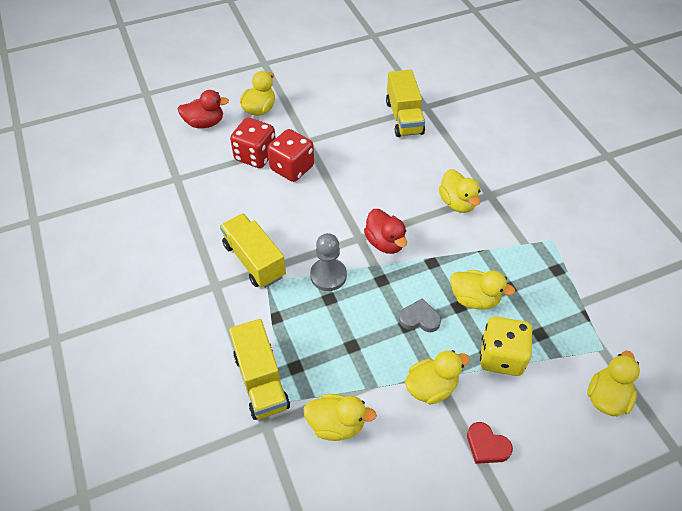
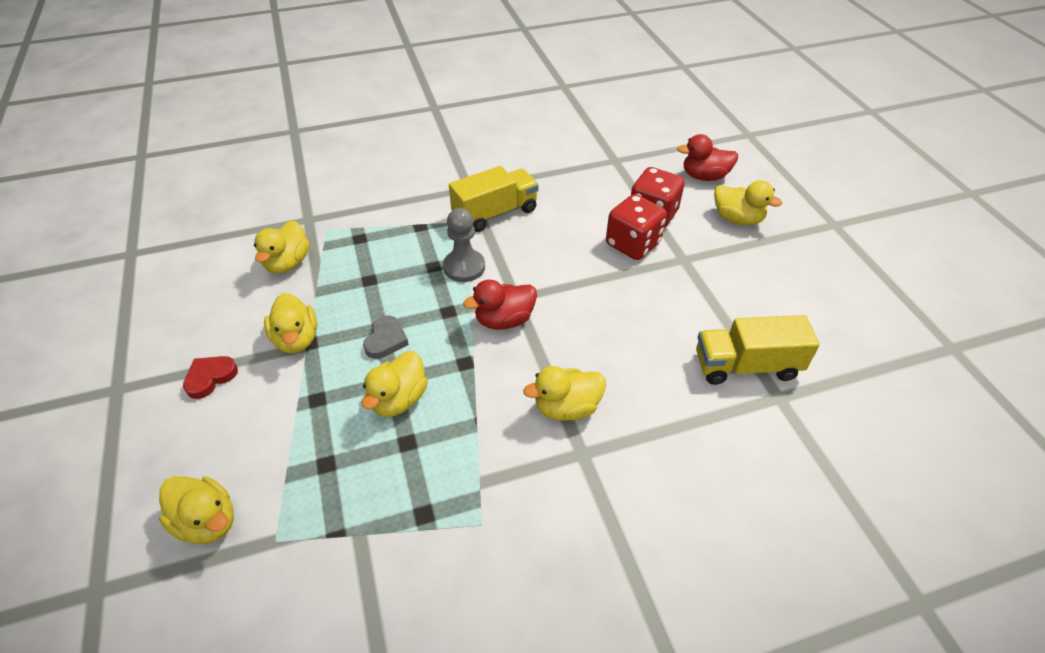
camera: 95 degrees right, 5 degrees down
(205, 123) = (704, 176): red duck -> red duck turned 90 degrees clockwise
(261, 380) = (353, 216): yellow truck -> none
(501, 356) = (309, 412): yellow dice -> none

